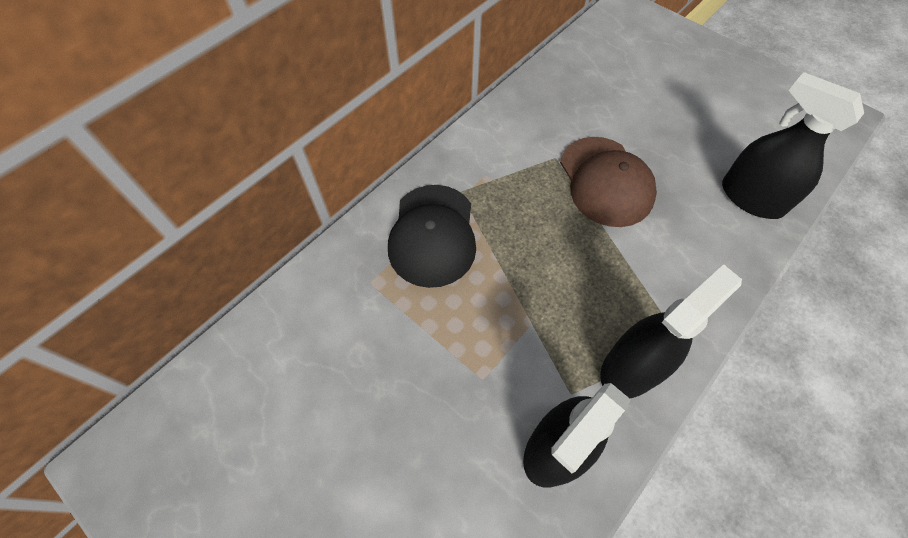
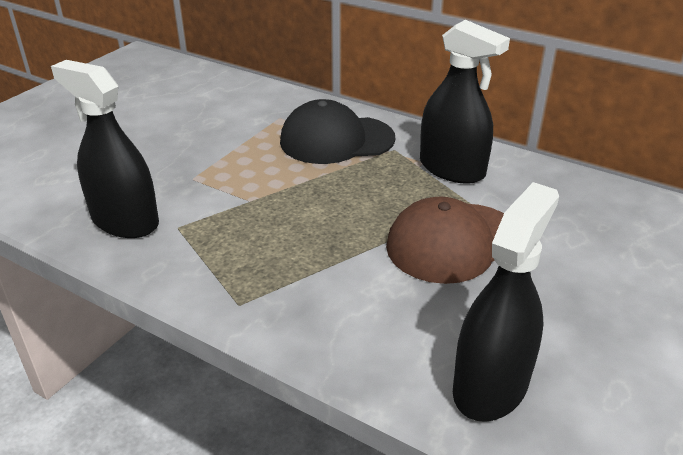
camera: 80 degrees right, 25 degrees down
(632, 367) = (206, 265): black spray bottle -> black spray bottle (452, 169)

